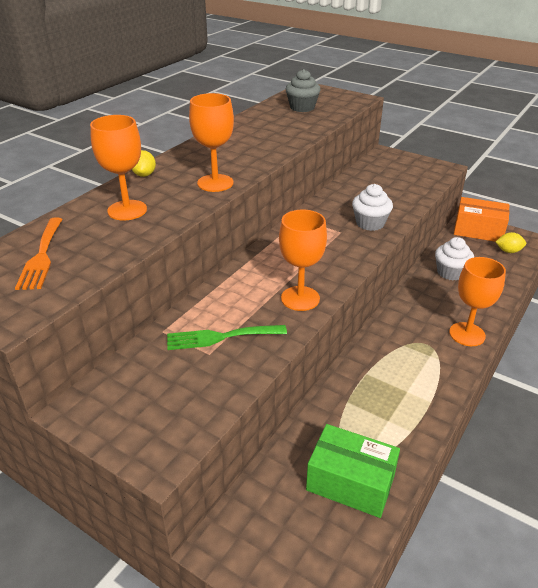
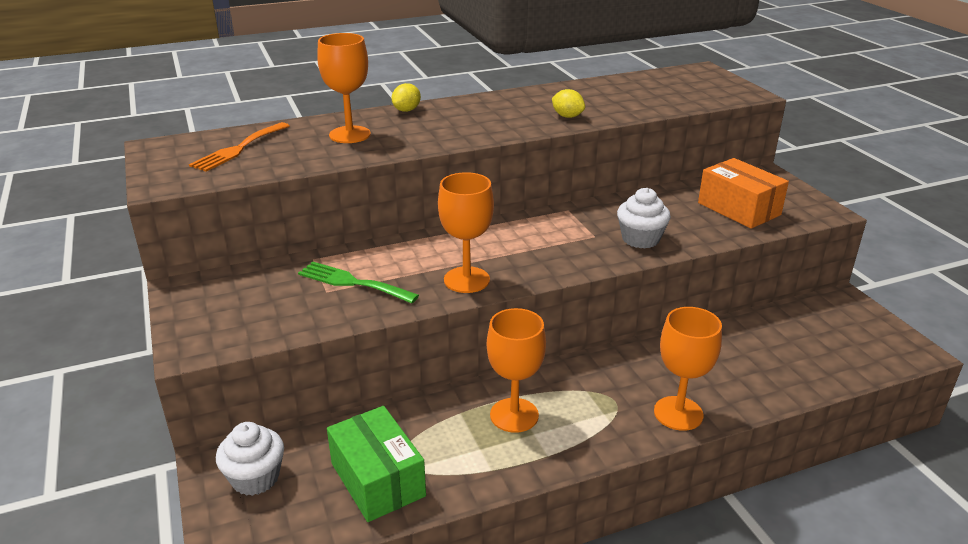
camera: 35 degrees right, 5 degrees down
(215, 183) = (458, 134): orange goblet -> orange goblet (514, 415)
(302, 107) = (661, 88): grey cupcake -> none
(450, 272) = (743, 344): white cupcake -> white cupcake (255, 478)
(478, 230) = (847, 313): orange box -> orange box (739, 209)
(508, 251) = (861, 351): yellow lemon -> yellow lemon (567, 116)

